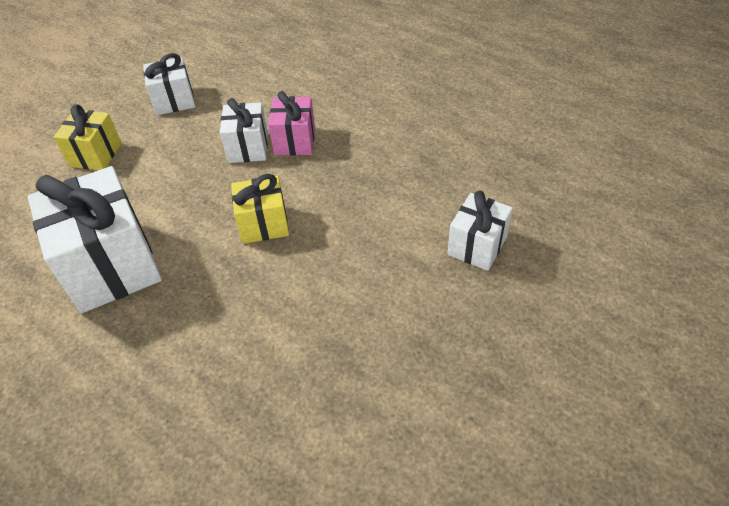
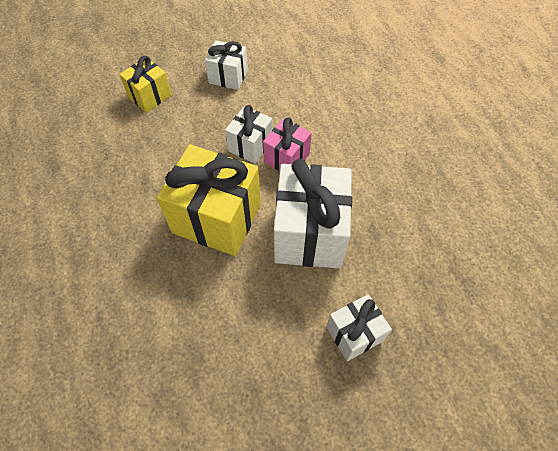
camera: 30 degrees right, 10 degrees up
(111, 266) = (102, 193): white gift -> white gift (309, 234)
(264, 224) = (216, 218): yellow gift -> yellow gift, size x1.84

